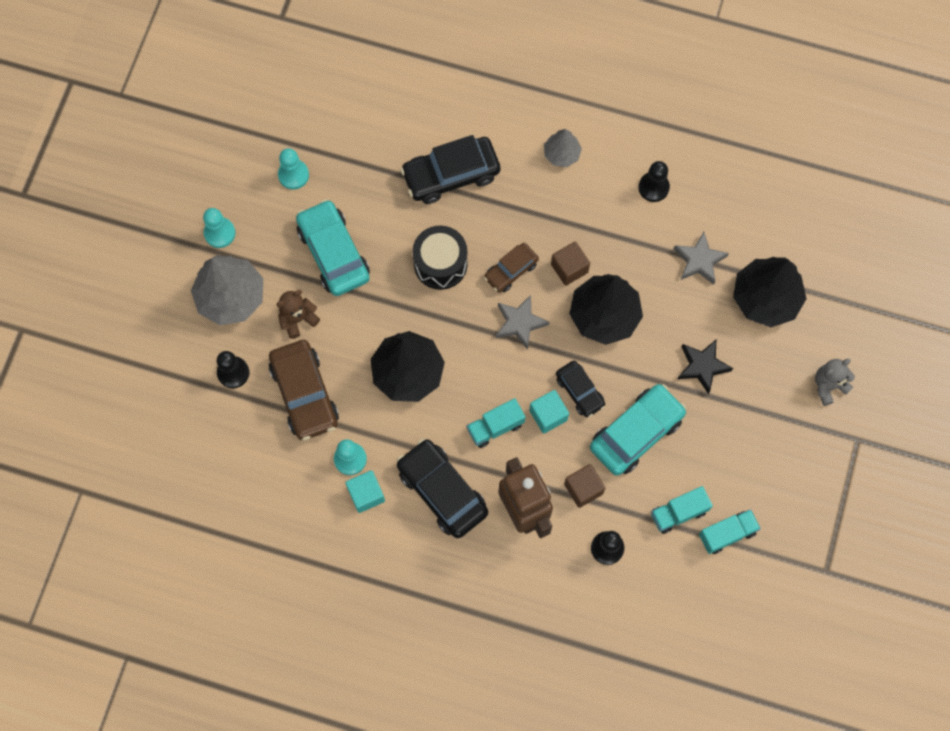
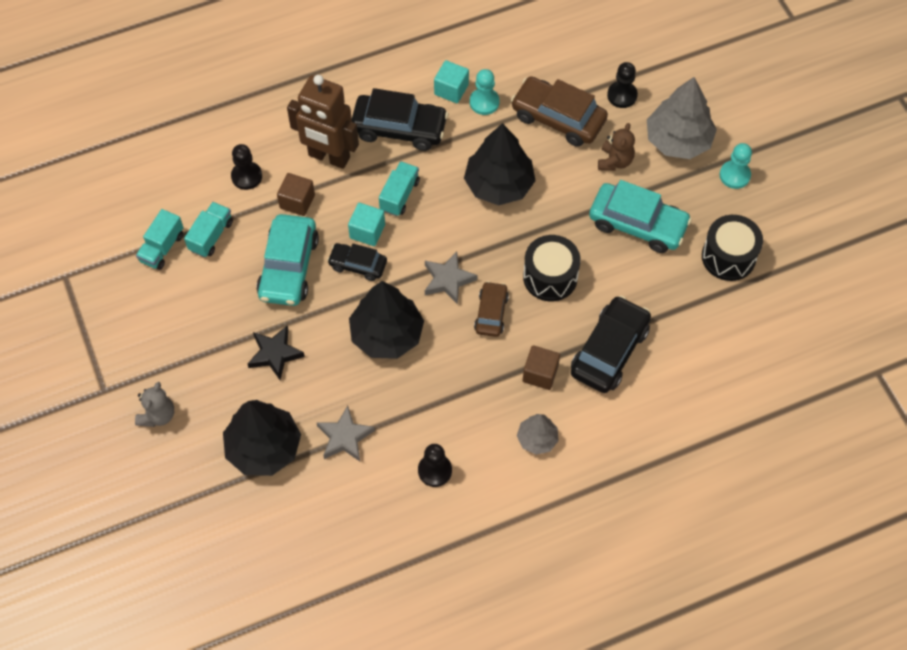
camera: 140 degrees right, 10 degrees down
(293, 175) = (728, 257): turquoise pawn -> black drum
(569, 268) = (446, 350): brown cube -> brown cube (540, 373)

